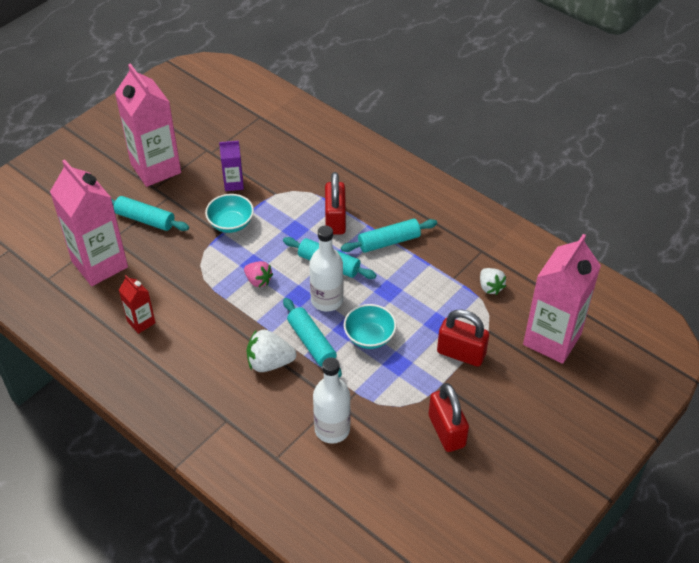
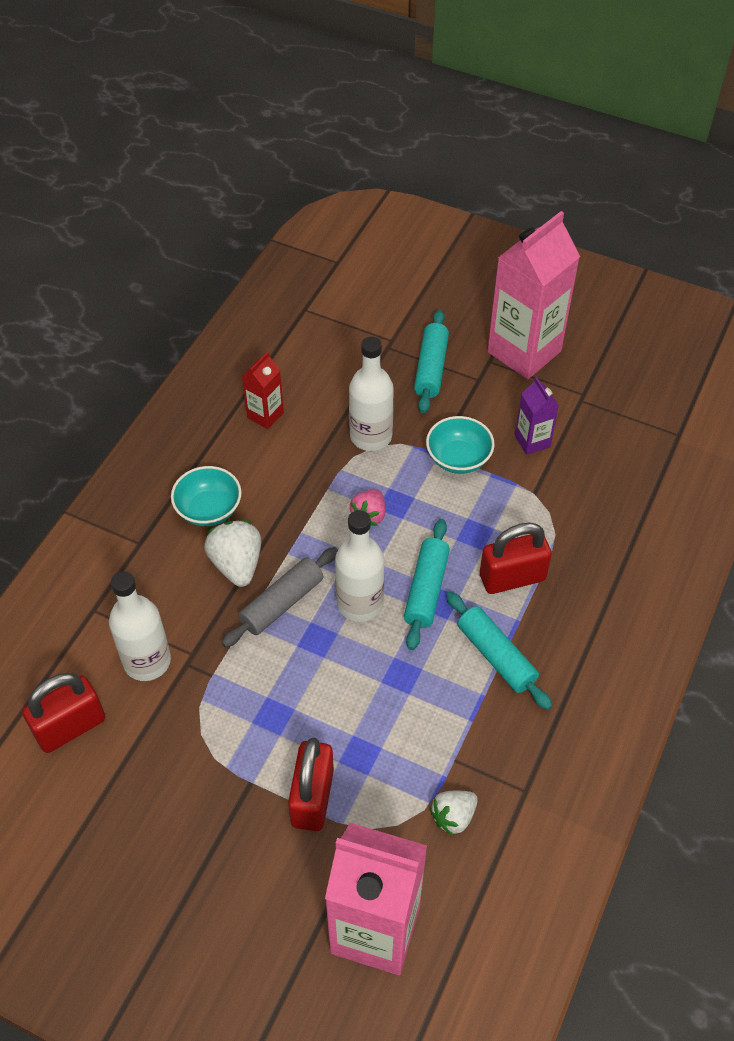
camera: 75 degrees right, 5 degrees up
(100, 264) = (342, 348): pink carton -> none
(190, 265) = (371, 436): none -> white bottle
(311, 342) = (282, 603): turquoise rolling pin -> grey rolling pin
(369, 337) = (310, 670): turquoise bowl -> turquoise bowl (209, 509)
(446, 431) = (171, 804): red padlock -> red padlock (70, 727)

